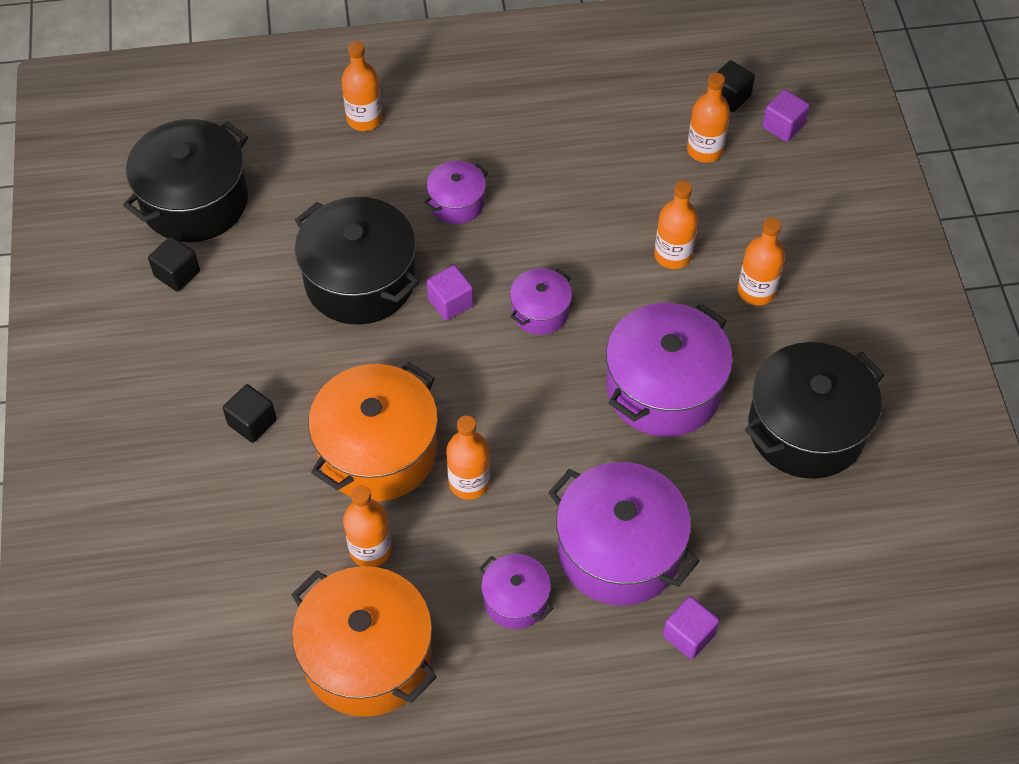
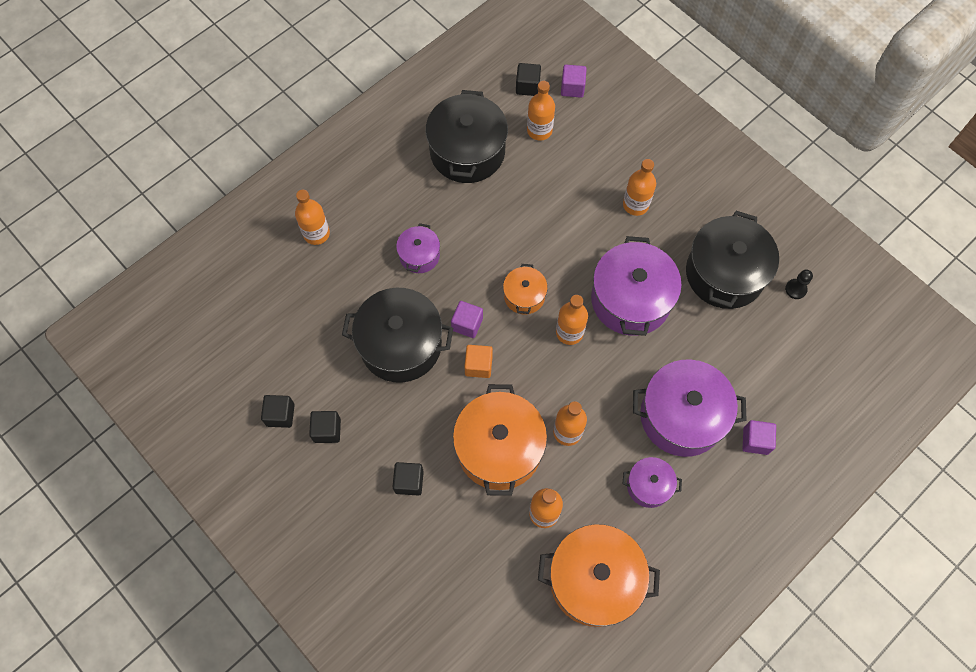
camera: 35 degrees left, 10 degrees up
(195, 201) = (251, 358): black pot -> black pot (467, 152)
(211, 318) = (327, 430): none -> black cube
(427, 352) = (478, 365): none -> orange cube
(540, 311) = (524, 296): purple pot -> orange pot
(673, 255) = (572, 211): orange bottle -> orange bottle (569, 332)
(885, 500) = (795, 289): none -> black pawn

